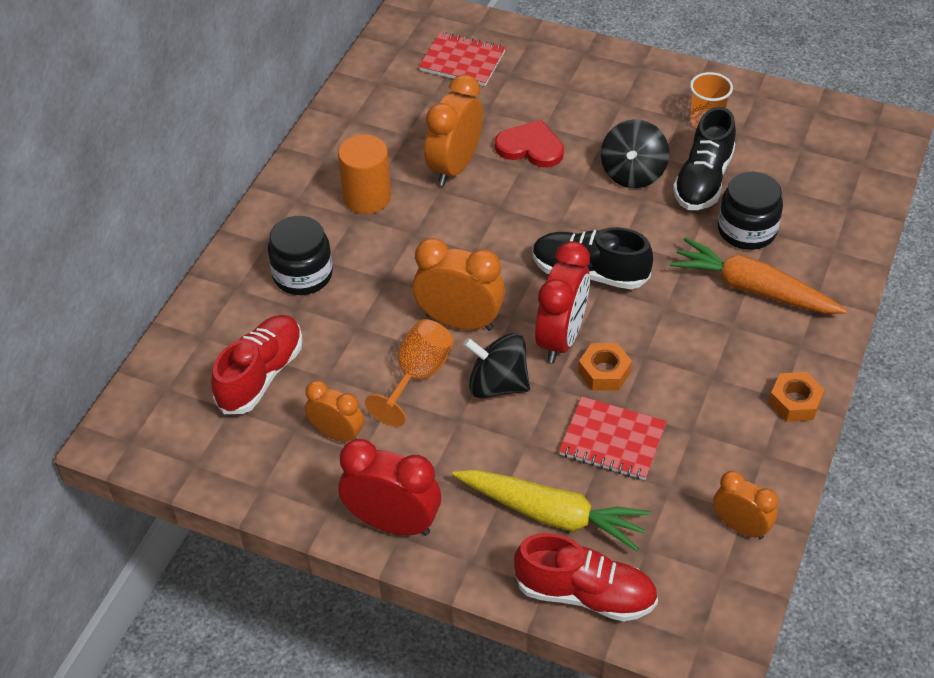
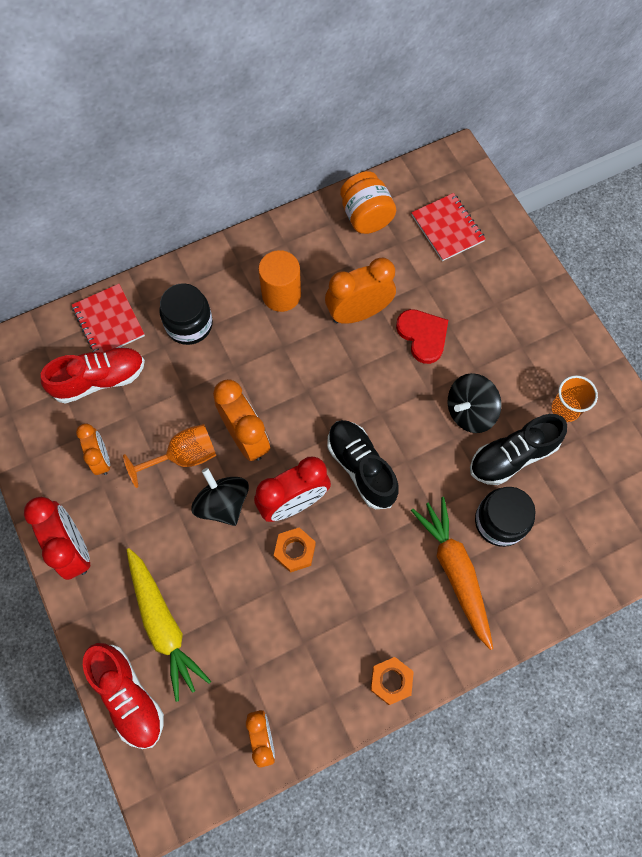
camera: 40 degrees right, 20 degrees up
(379, 95) = (366, 216): none -> orange jar
(612, 440) = (249, 605): red notebook -> red notebook (109, 321)

